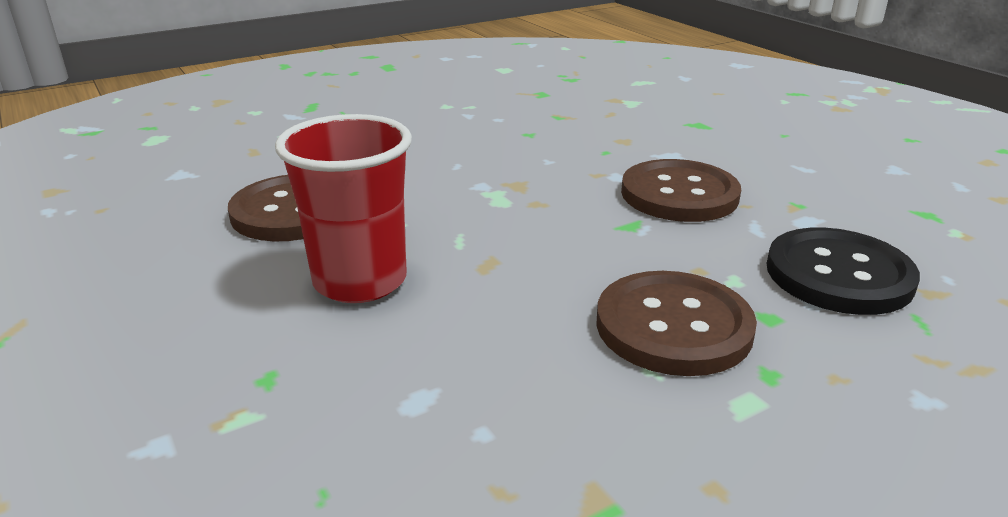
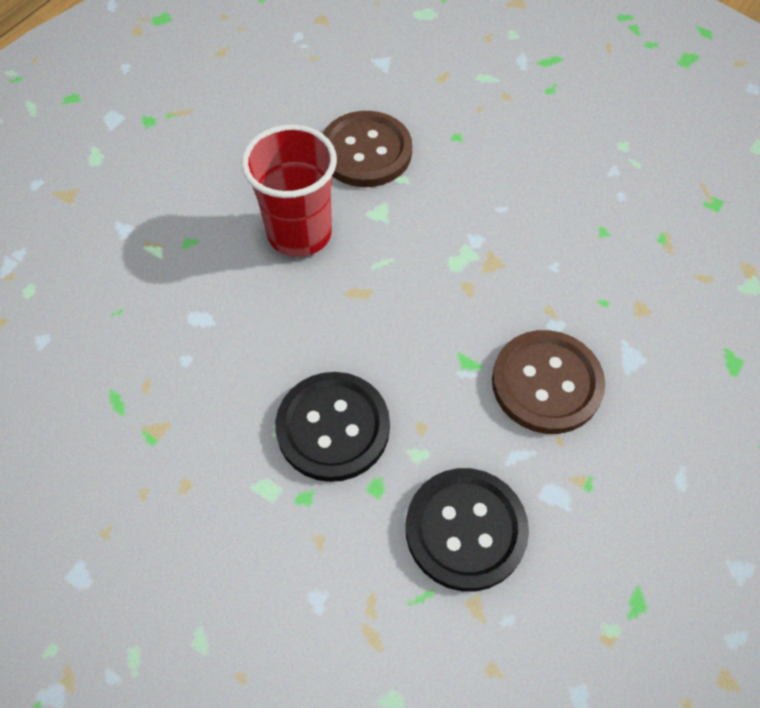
camera: 65 degrees right, 30 degrees up
(673, 326) = (333, 427): brown button -> black button

